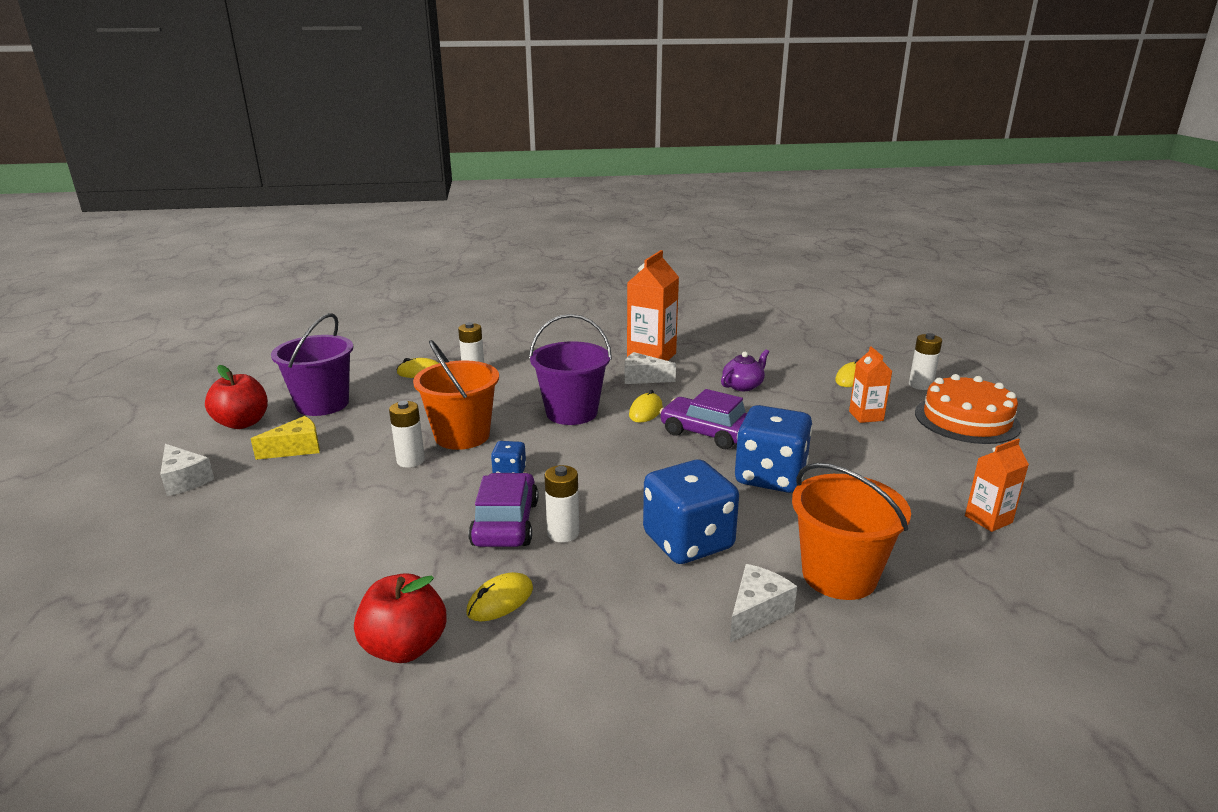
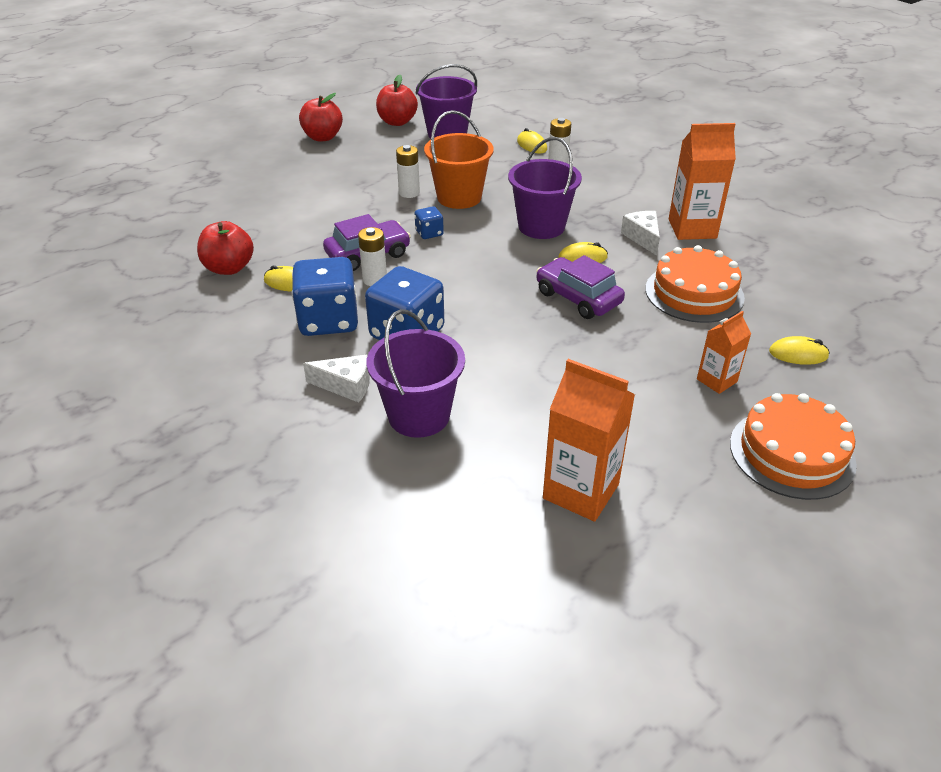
camera: 60 degrees right, 15 degrees up
(184, 480) = (323, 137): white cheese -> red apple
(296, 449) = (385, 151): yellow cheese -> none
(706, 433) = (578, 298): purple car -> purple car turned 45 degrees counterclockwise
(743, 386) = (694, 293): purple teapot -> orange cake
(770, 476) = (536, 349): blue dice -> blue dice (328, 320)
(839, 575) = (419, 415): orange bucket -> purple bucket
(920, 385) = (844, 406): white battery -> none
(988, 519) = (581, 491): orange carton -> orange carton, size x1.74

